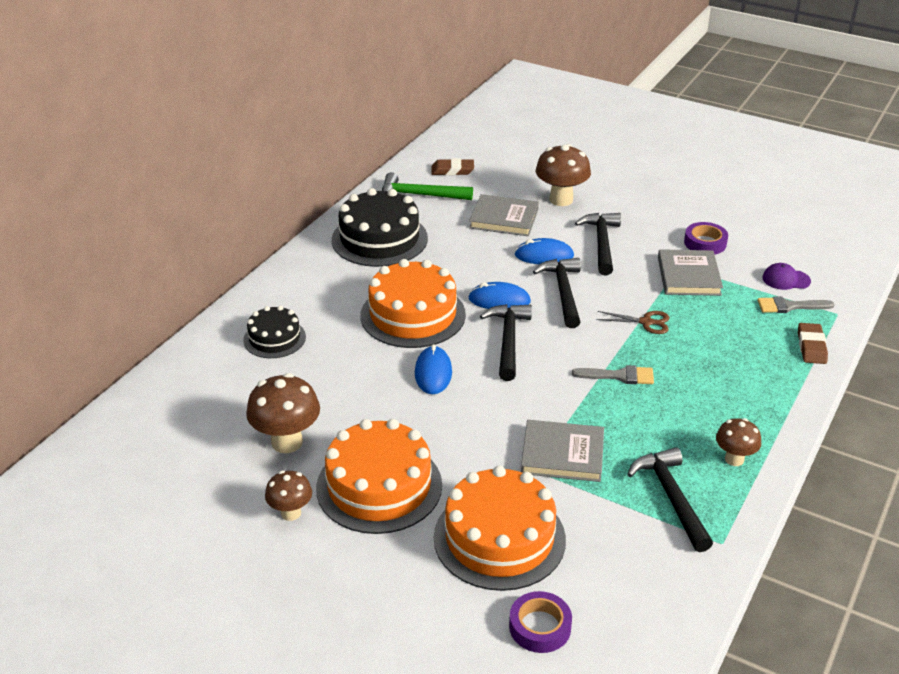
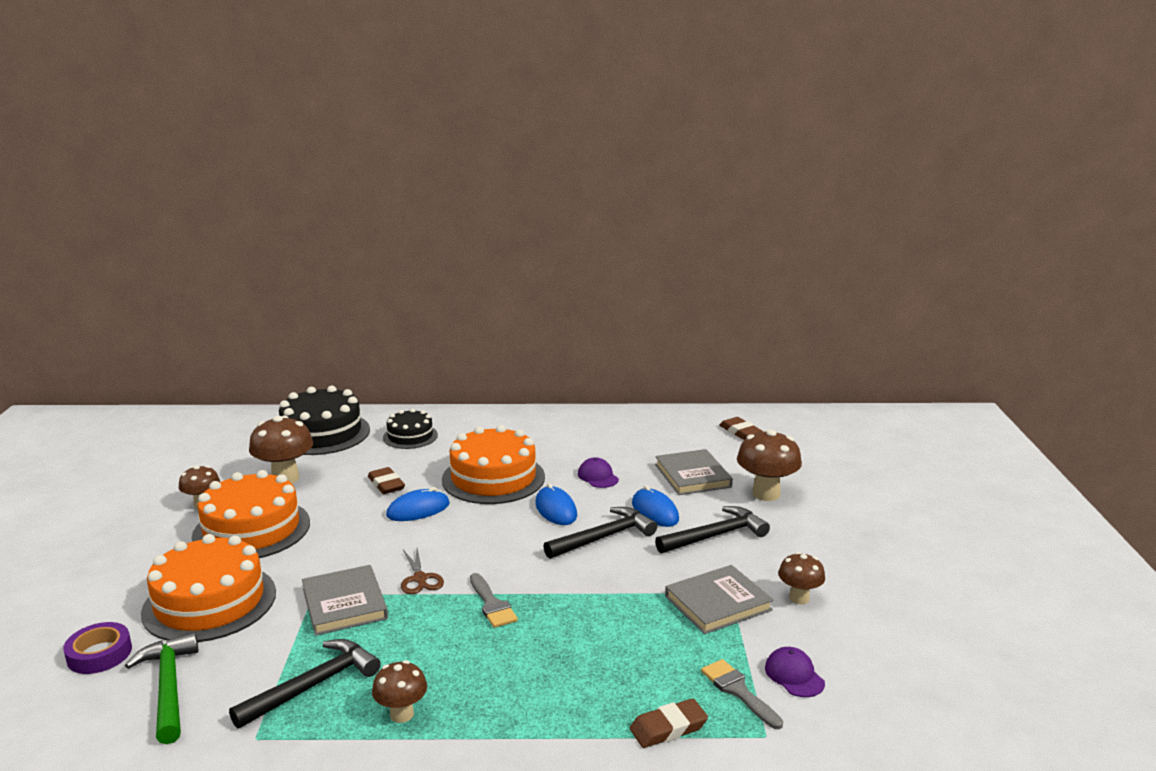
camera: 60 degrees right, 15 degrees down
(365, 379) = (386, 484): none -> brown eraser
(379, 239) = (589, 434): black cake -> black cake (322, 433)
(420, 195) = (679, 430): green hammer -> green hammer (168, 687)
(462, 261) = (598, 476): none -> purple cap
(508, 340) = (496, 530): black hammer -> none
(646, 322) = (600, 597): brown scissors -> brown scissors (420, 579)
(705, 243) = (799, 598): purple tape -> brown mushroom

